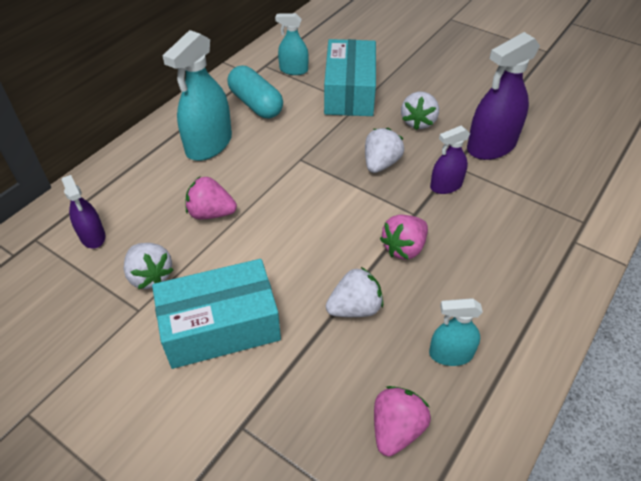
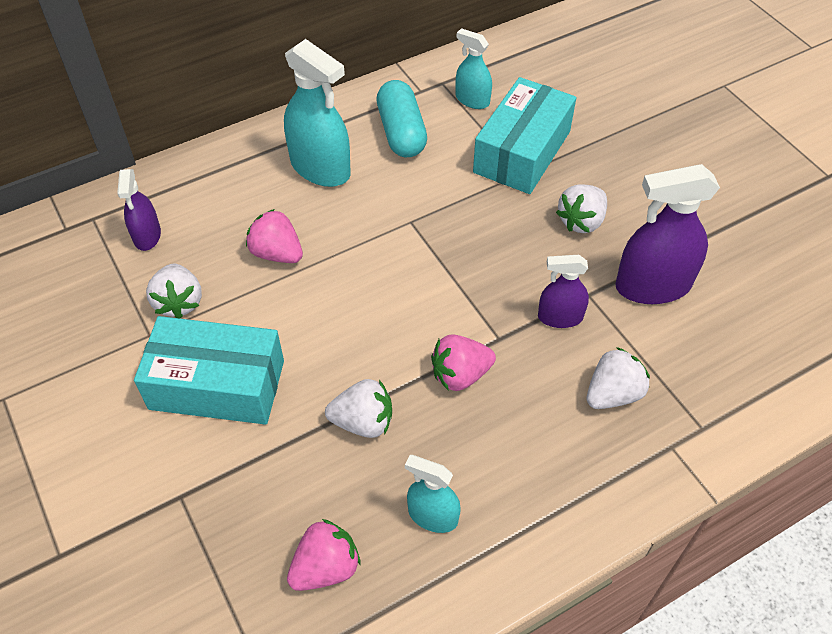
camera: 25 degrees right, 5 degrees up
(209, 144) = (320, 168): turquoise spray bottle -> turquoise spray bottle turned 105 degrees counterclockwise
(381, 163) = (500, 260): white strawberry -> white strawberry (613, 394)

